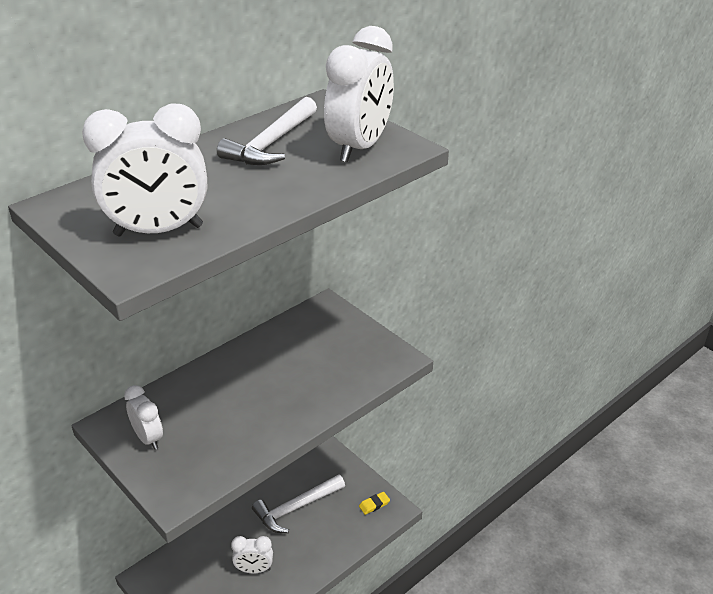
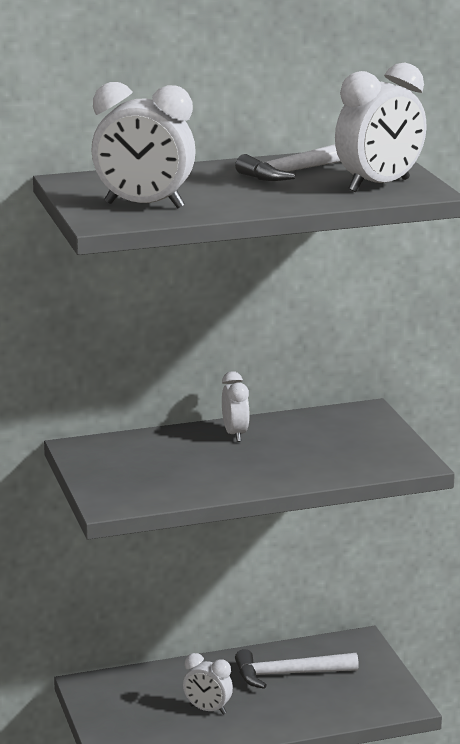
camera: 25 degrees right, 15 degrees down
(148, 438) = (111, 463): white clock -> white clock (235, 434)
(374, 504) = (385, 695): yellow eraser -> none

